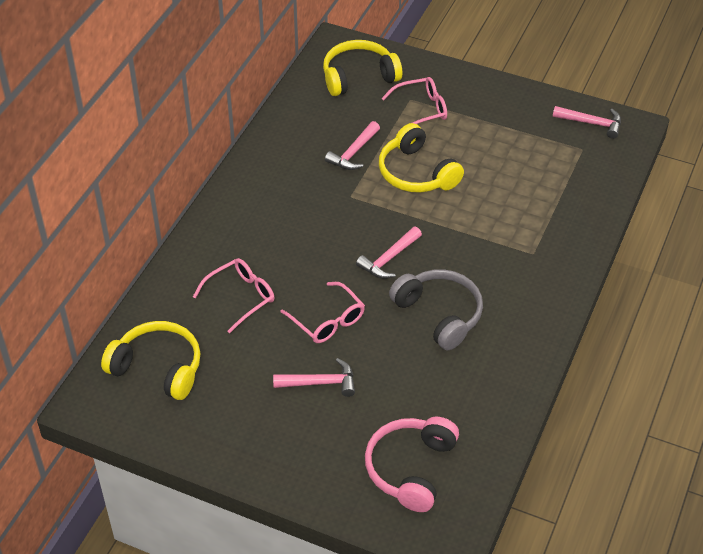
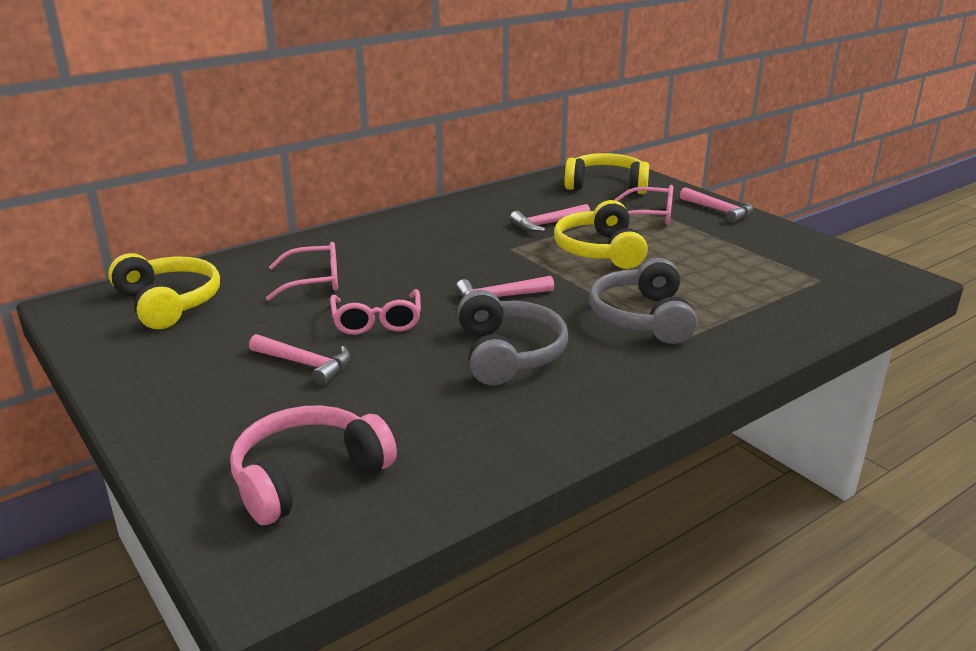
camera: 30 degrees right, 20 degrees down
(496, 240) = (642, 318): none -> grey headphones
(591, 123) = (849, 265): pink hammer -> pink hammer (719, 211)

